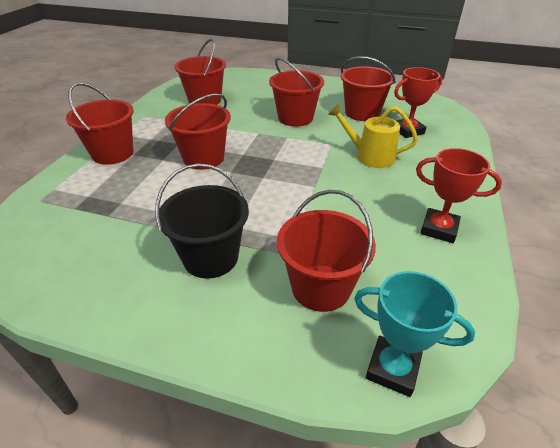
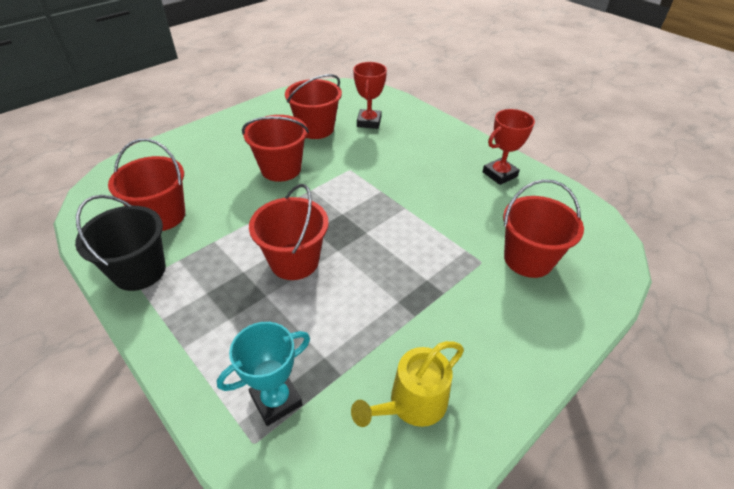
camera: 60 degrees left, 5 degrees up
(113, 153) = (205, 339): red bucket -> none
(210, 257) = (460, 310): black bucket -> black bucket (139, 271)
(370, 156) = (388, 159): yellow watering can -> yellow watering can (412, 404)
(392, 369) = (611, 259): turquoise trophy -> turquoise trophy (276, 400)

